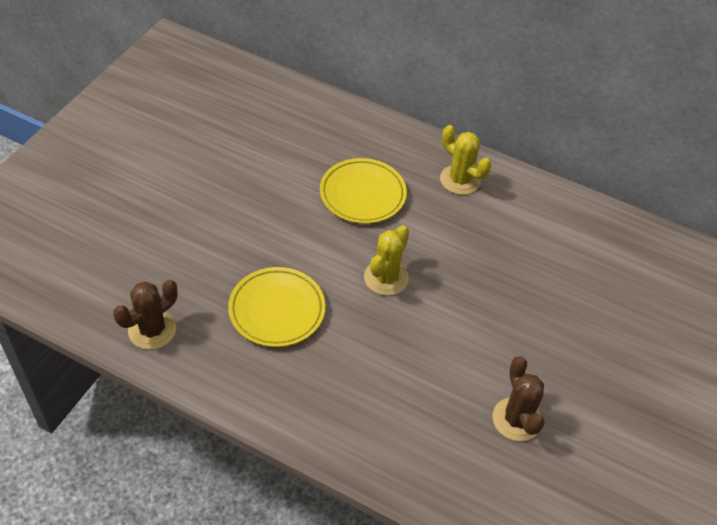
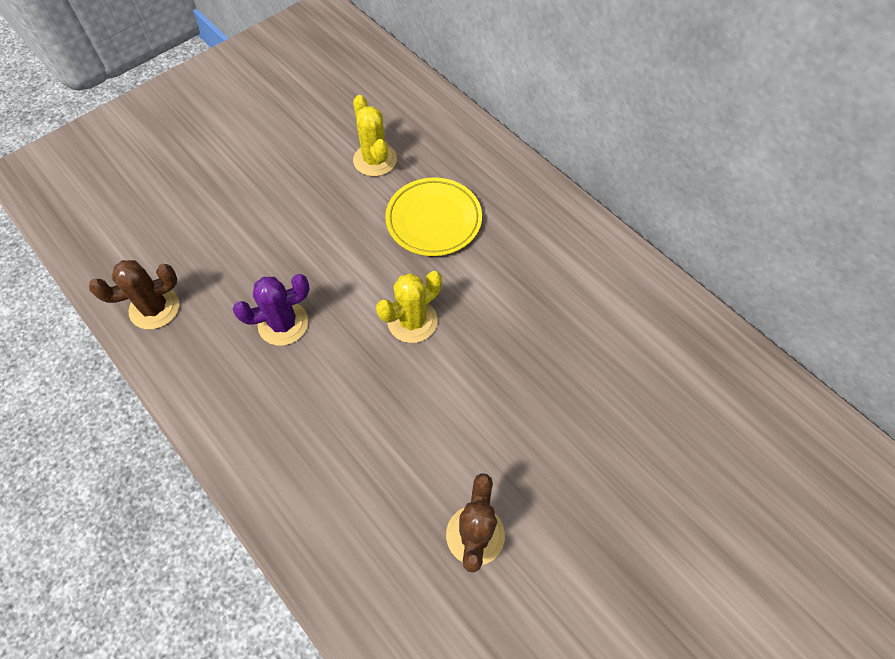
camera: 25 degrees right, 10 degrees up
(277, 310) = (283, 323): yellow plate -> purple cactus
(460, 180) = (547, 231): yellow cactus -> yellow cactus (375, 160)

